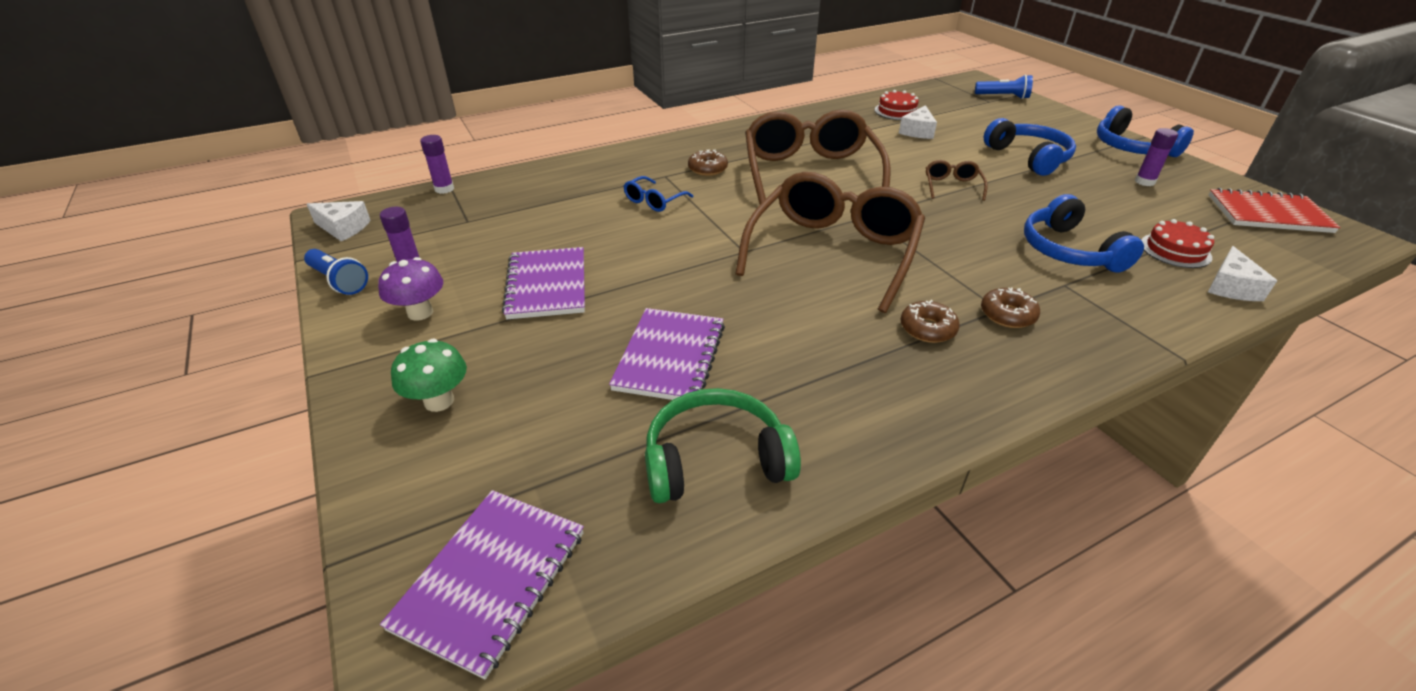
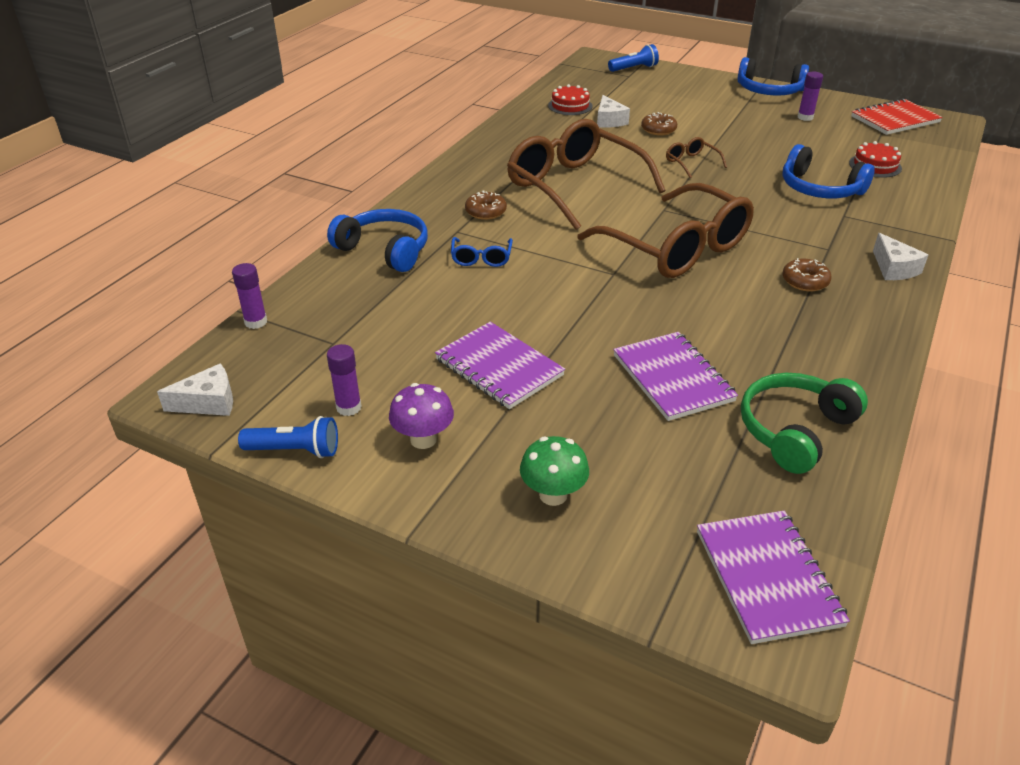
camera: 35 degrees left, 0 degrees up
(833, 252) = (677, 248): brown glasses -> brown glasses turned 150 degrees clockwise
(1007, 315) = (837, 251): brown donut -> brown donut (658, 130)
(1028, 158) = (713, 120): blue headphones -> blue headphones (384, 250)
(1230, 287) = (927, 181): white cheese -> white cheese (894, 268)

